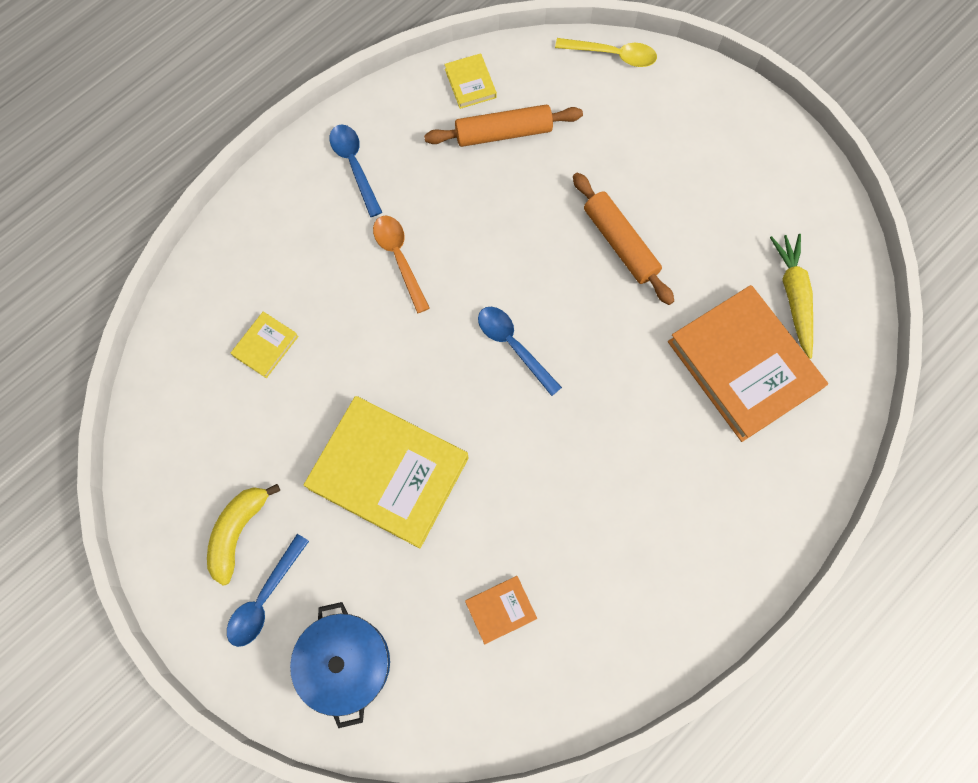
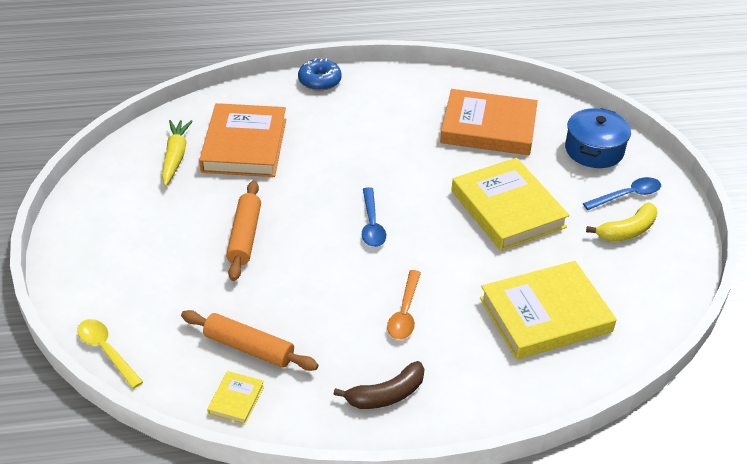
camera: 145 degrees left, 30 degrees down
(265, 346) = (545, 315): yellow book -> yellow book, size x2.31
(354, 165) = (386, 395): blue spoon -> brown banana
(500, 609) = (488, 127): orange book -> orange book, size x2.31
(770, 546) = (319, 81): none -> blue donut
(793, 296) = (175, 156): yellow carrot -> yellow carrot turned 150 degrees clockwise

